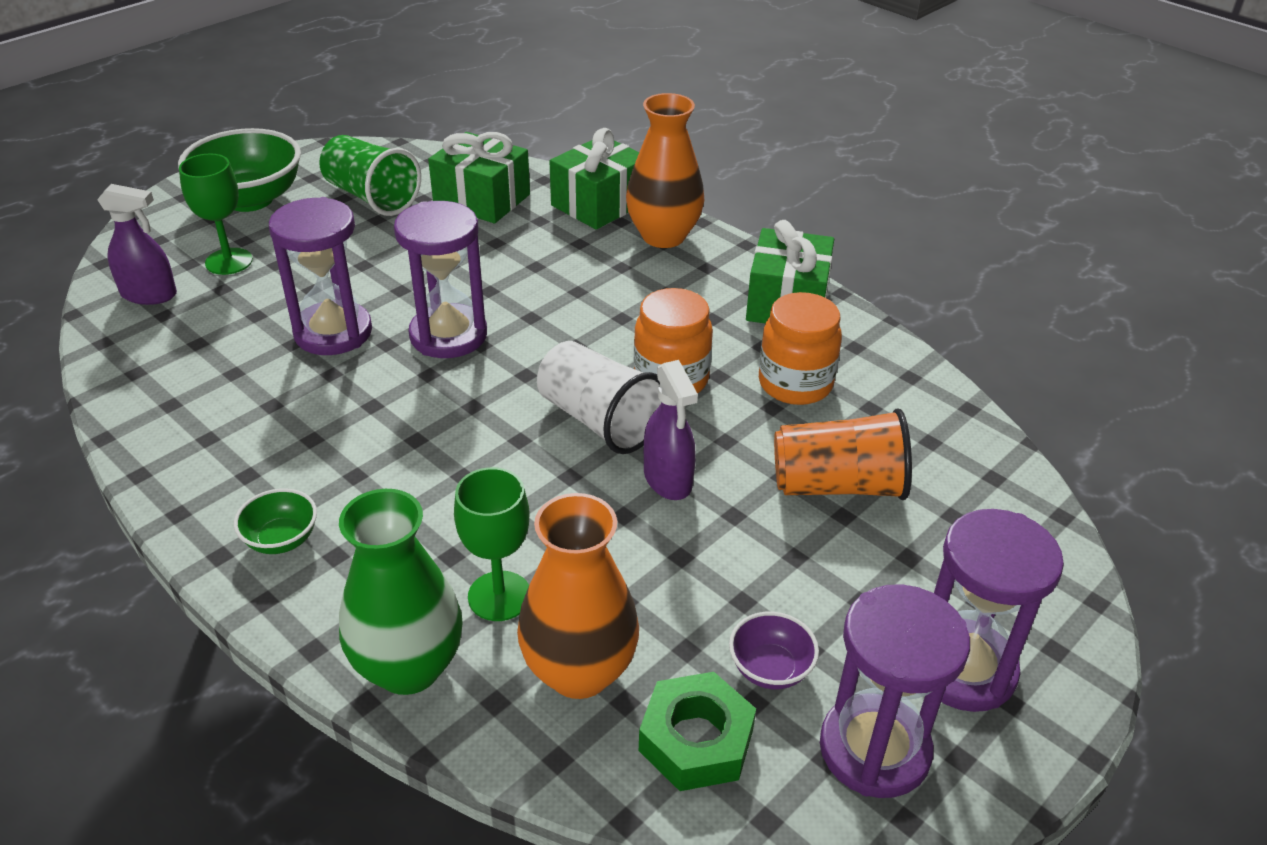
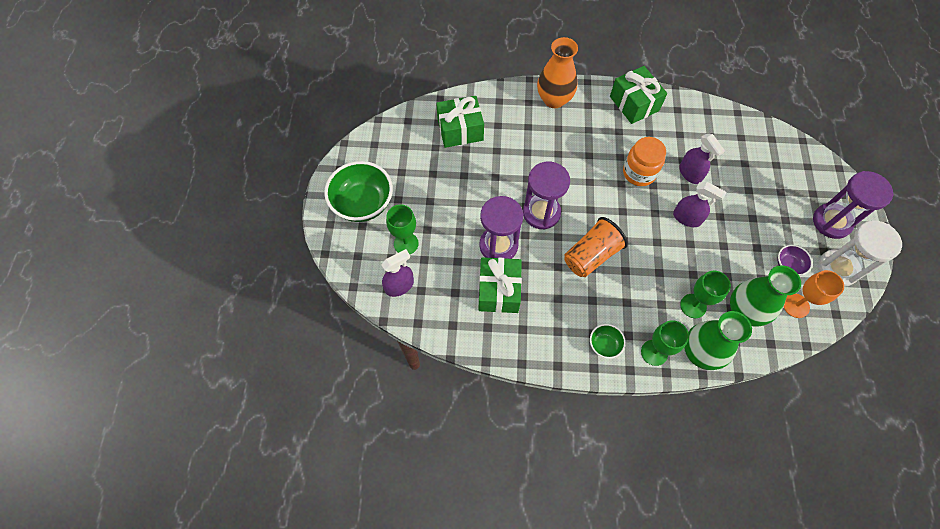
camera: 40 degrees left, 25 degrees up
(337, 607) = (654, 352): none -> green goblet
(371, 197) = (413, 162): green cup -> none
(579, 671) = (744, 311): orange vase -> green vase
(599, 204) = (509, 98): green gift -> green gift (499, 291)
(599, 420) = (638, 210): white cup -> none
(696, 740) = (796, 305): green nut -> orange goblet
(760, 430) = (690, 173): none -> purple spray bottle
(795, 384) = (678, 143): orange jar -> none
(838, 485) = (735, 179): orange cup -> orange cup (591, 255)
(874, 749) = (837, 268): purple hourglass -> white hourglass

